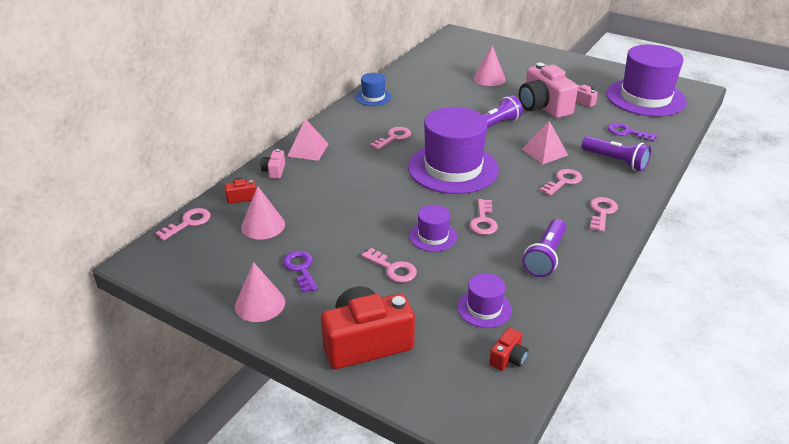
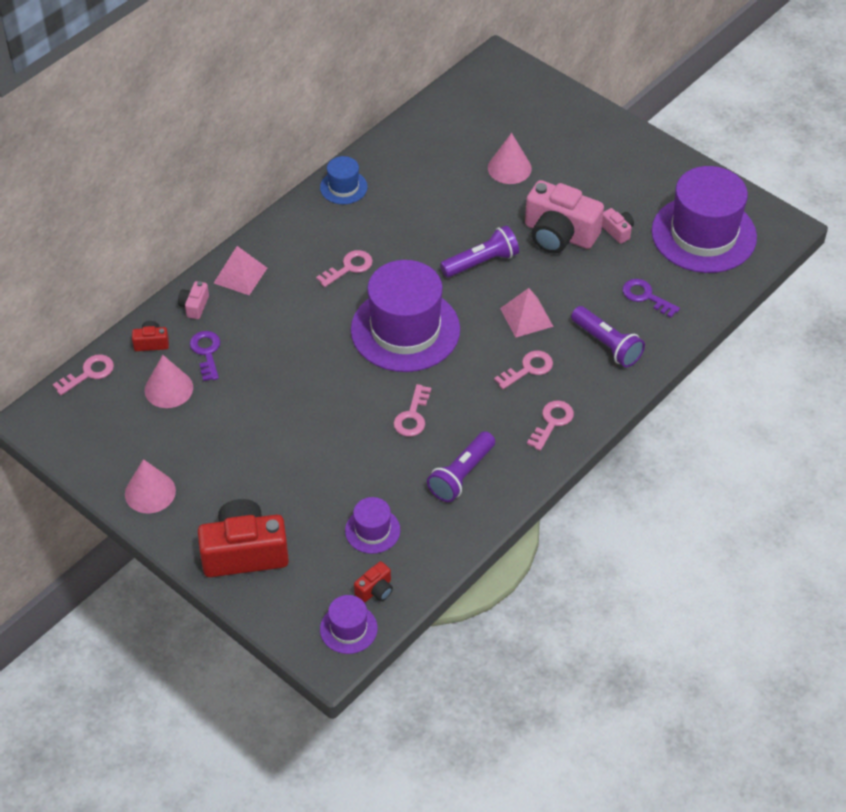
camera: 10 degrees right, 15 degrees up
(300, 269) = (198, 454): purple key -> purple key (206, 352)
(393, 269) = (294, 467): pink key -> none
(433, 236) = (349, 430): purple hat -> purple hat (348, 629)
(543, 107) = (559, 234): pink camera -> pink camera turned 45 degrees counterclockwise

